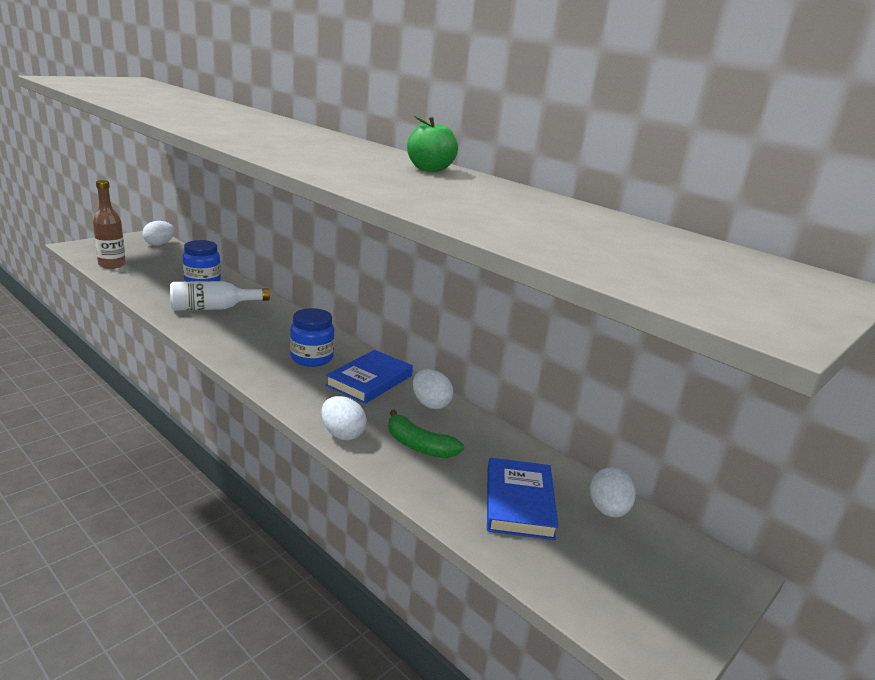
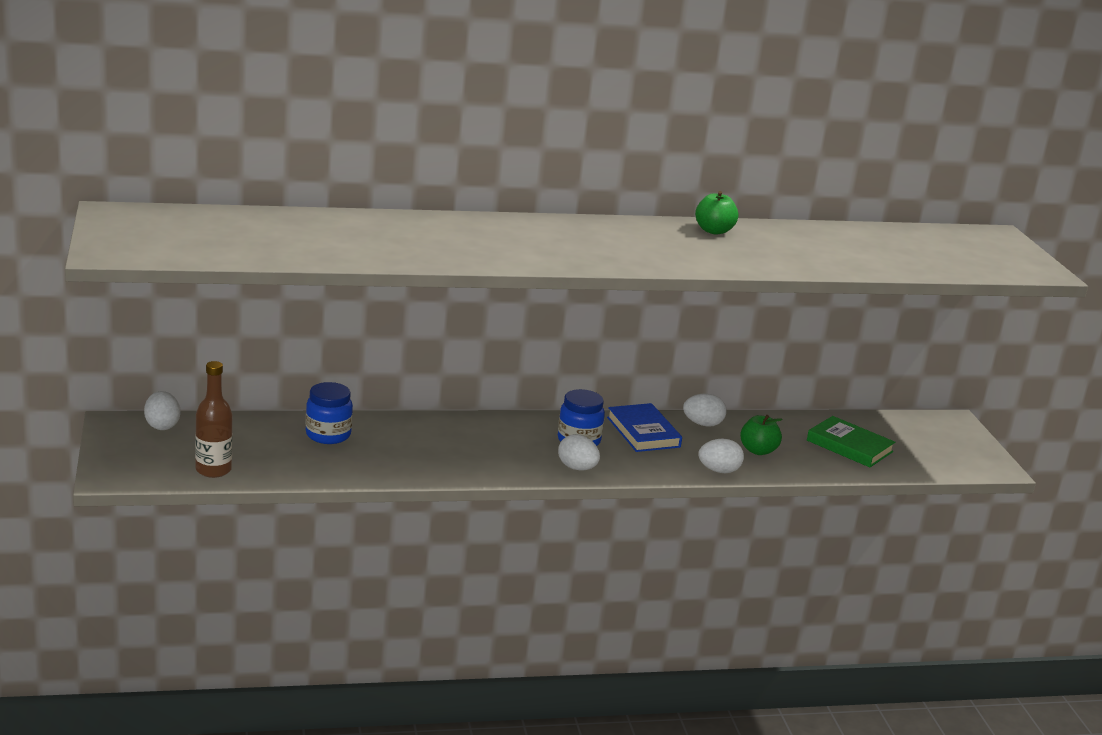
camera: 55 degrees left, 0 degrees up
(213, 308) = (416, 450): white bottle -> none
(419, 446) = (758, 450): green banana -> green apple
(519, 502) = (849, 446): blue book -> green book
(608, 510) = (878, 424): white egg -> white egg (577, 468)

